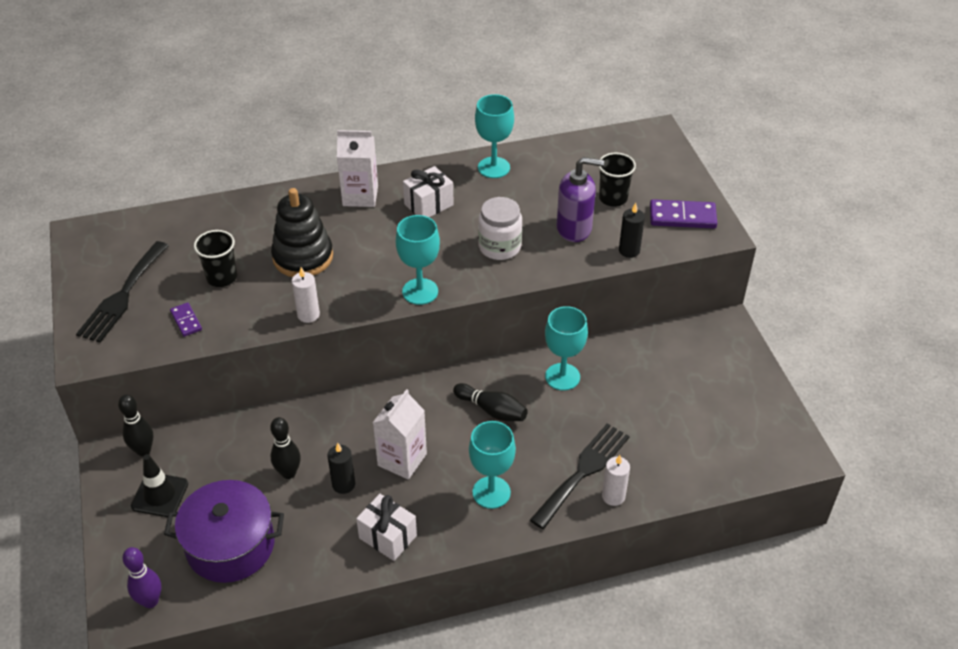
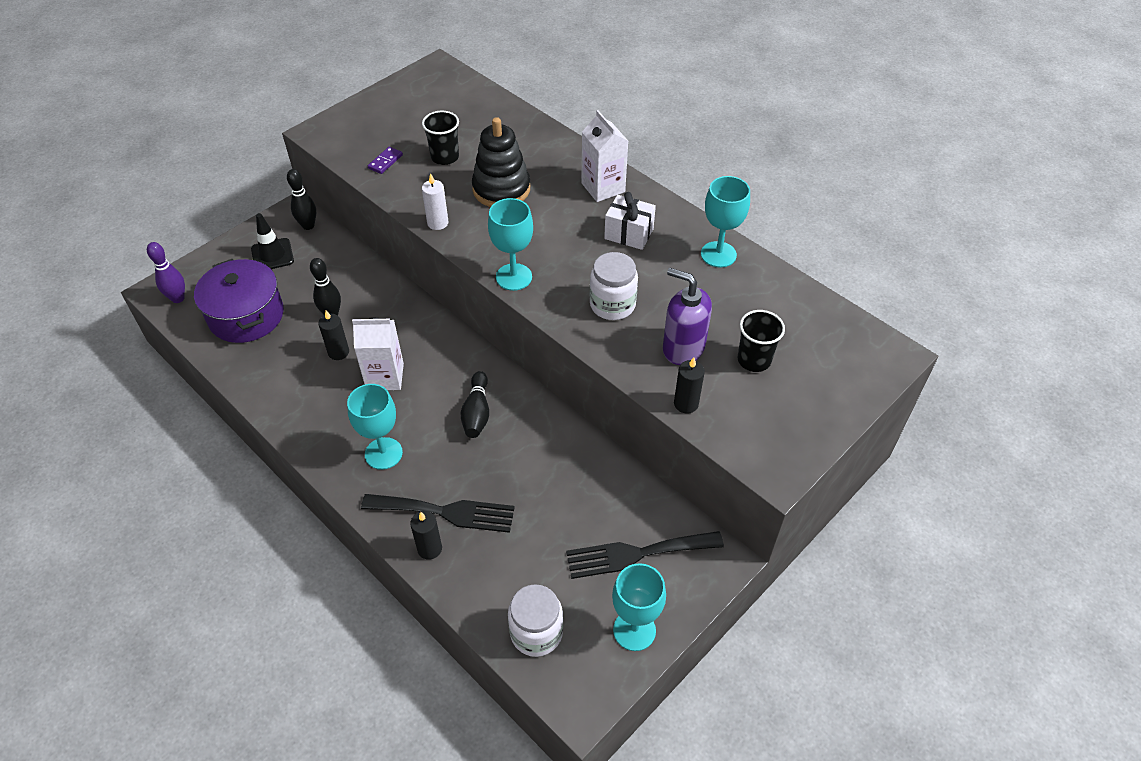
camera: 60 degrees right, 5 degrees up
(122, 296) = (389, 118): black fork -> black fork (637, 554)
(387, 537) = (300, 405): white gift -> none
(562, 377) = (551, 447): turquoise goblet -> turquoise goblet (634, 630)
(574, 228) = (683, 348): purple soap dispenser -> purple soap dispenser turned 150 degrees clockwise
(613, 496) = (429, 549): white candle -> black candle
(682, 217) = (775, 429): purple domino -> none
(730, 458) = (536, 632): none -> white jar

